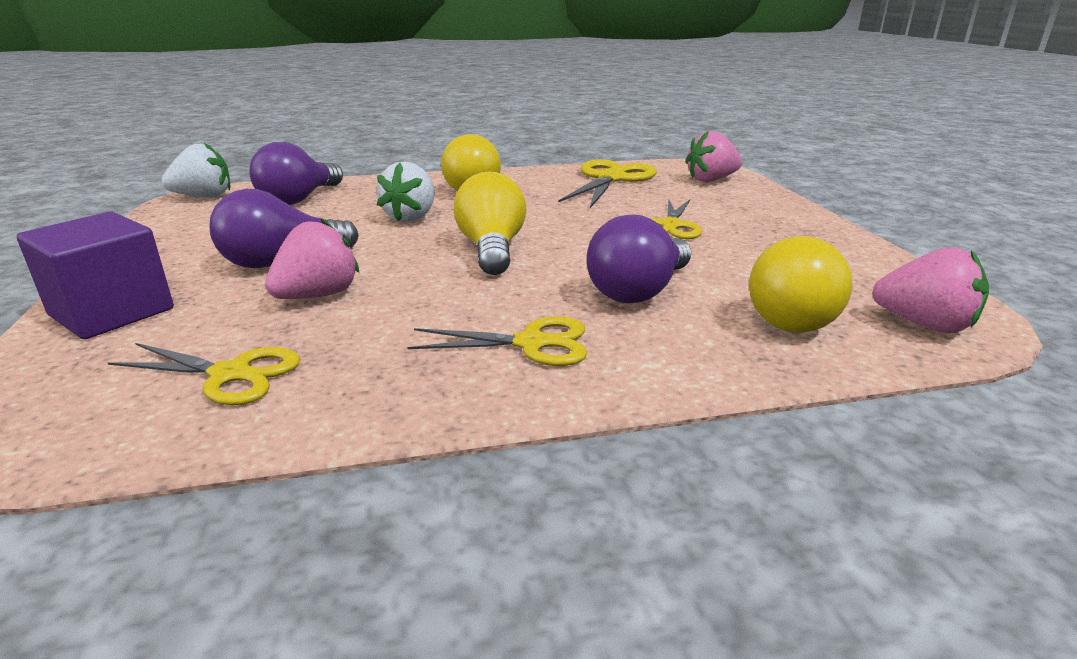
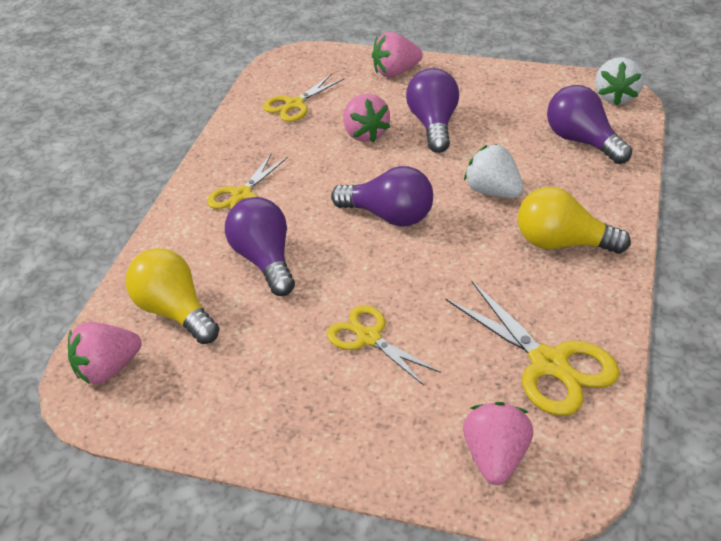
camera: 120 degrees right, 15 degrees up
(112, 312) = (395, 72): purple cube -> pink strawberry
(492, 249) = (389, 216): yellow light bulb -> purple light bulb

